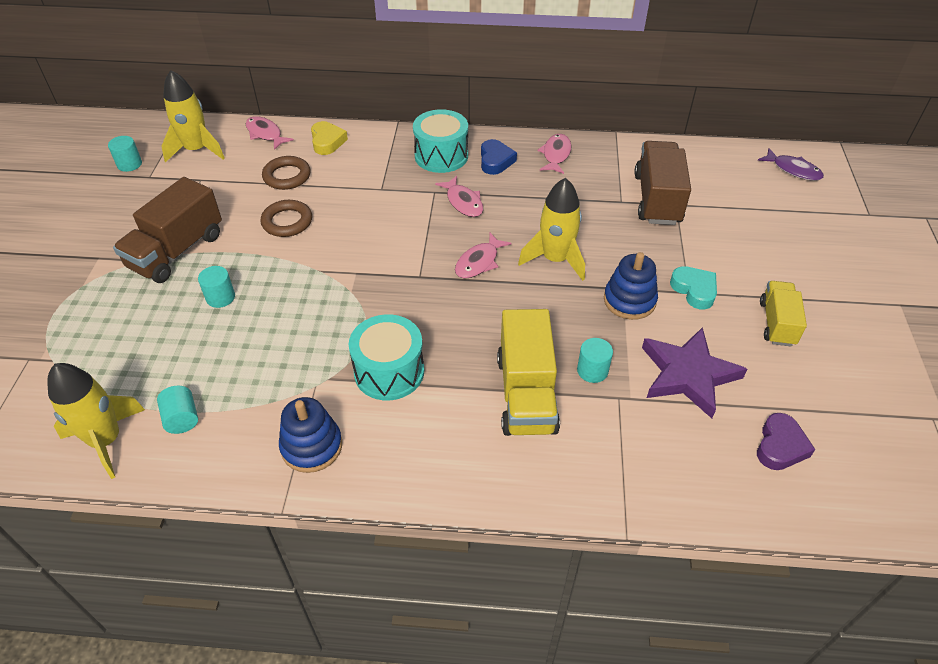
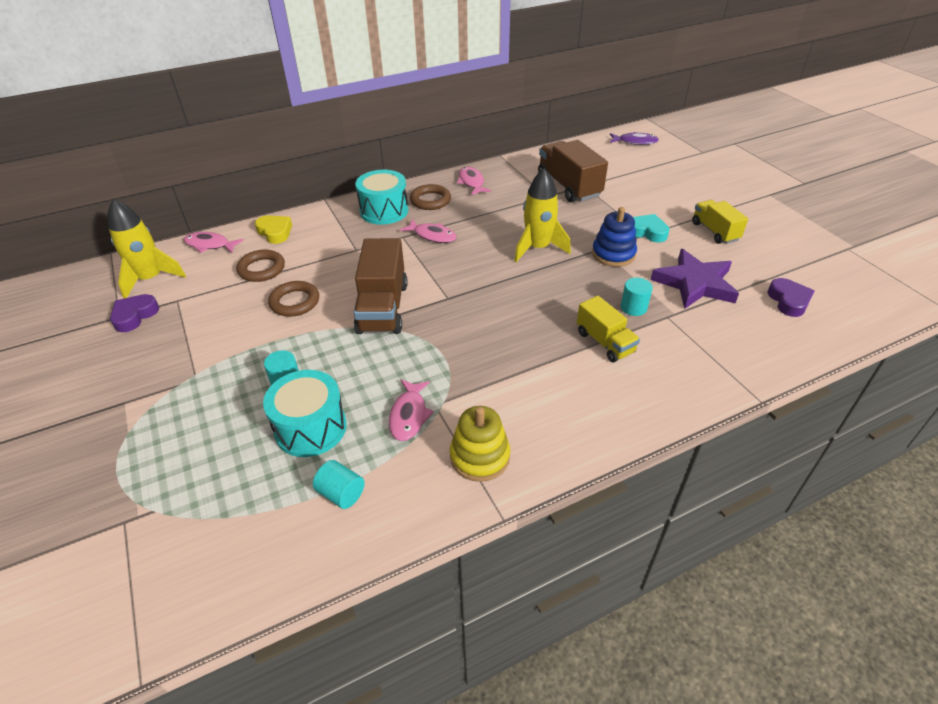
camera: 30 degrees left, 5 degrees down
(106, 440) = (281, 549): yellow rocket -> none
(129, 164) = (86, 314): turquoise cylinder -> none
(160, 181) = (134, 316): none -> purple heart
(177, 251) = (206, 364): brown truck -> brown truck (383, 308)
(311, 446) = (480, 457): blue stacking toy -> yellow stacking toy
(389, 371) = (489, 373): turquoise drum -> turquoise drum (311, 428)
(479, 262) = (484, 271): pink fish -> pink fish (409, 415)
(495, 161) = (430, 200): blue heart -> brown ring
(526, 394) = (605, 342): yellow truck -> yellow truck, size x0.62

